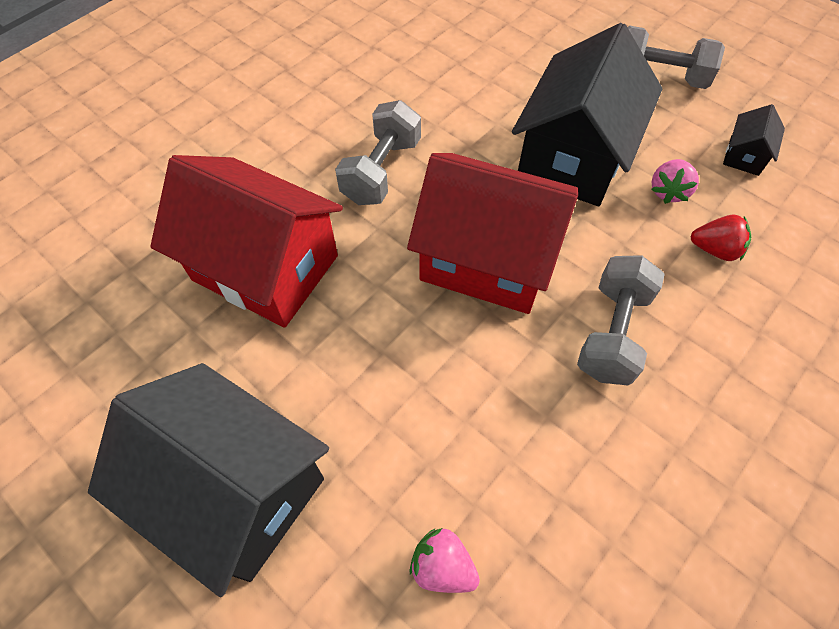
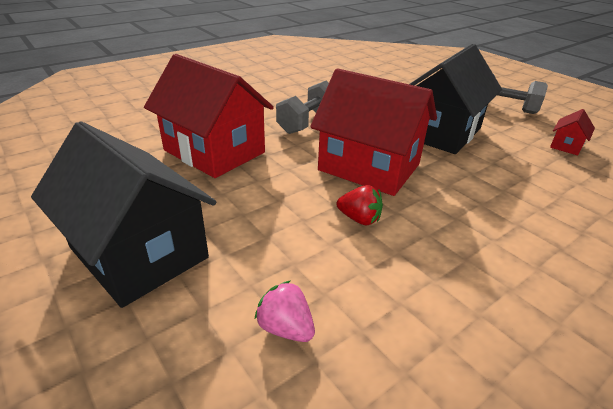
camera: 10 degrees right, 25 degrees down
(612, 333) = (458, 214): grey dumbbell -> none
(668, 191) = (508, 154): pink strawberry -> none
(714, 249) = (544, 184): red strawberry -> red strawberry (359, 219)
(744, 156) = (566, 145): black house -> red house

